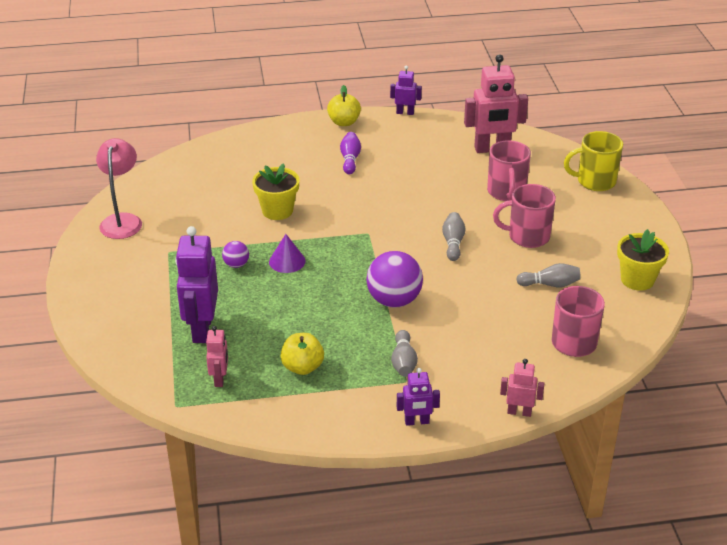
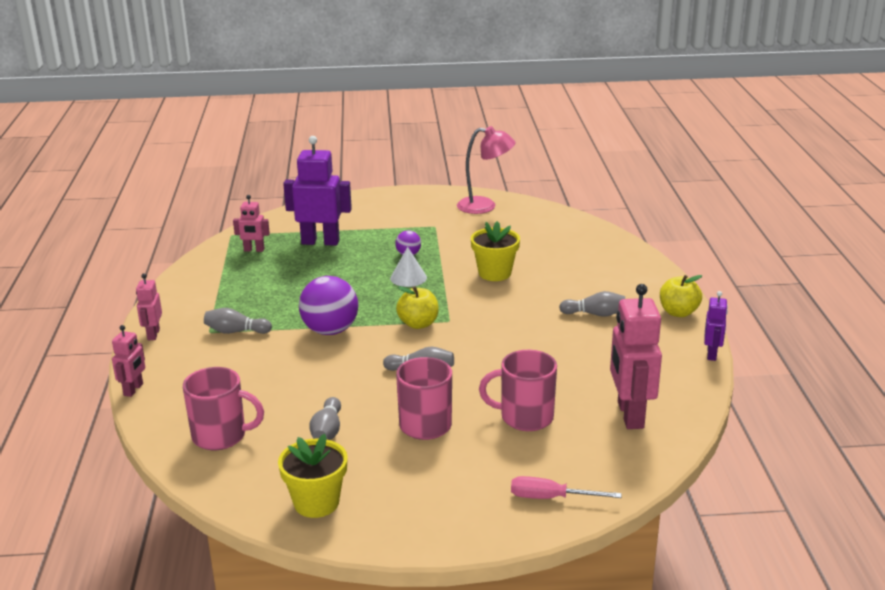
camera: 95 degrees right, 10 degrees down
(287, 261) = (408, 278): purple cone -> white cone
(302, 367) = (252, 284): yellow apple -> yellow apple (418, 324)
(350, 159) = (595, 314): purple bowling pin -> grey bowling pin
(417, 422) = (153, 334): purple robot -> pink robot
(595, 181) = (551, 498): yellow mug -> pink screwdriver

